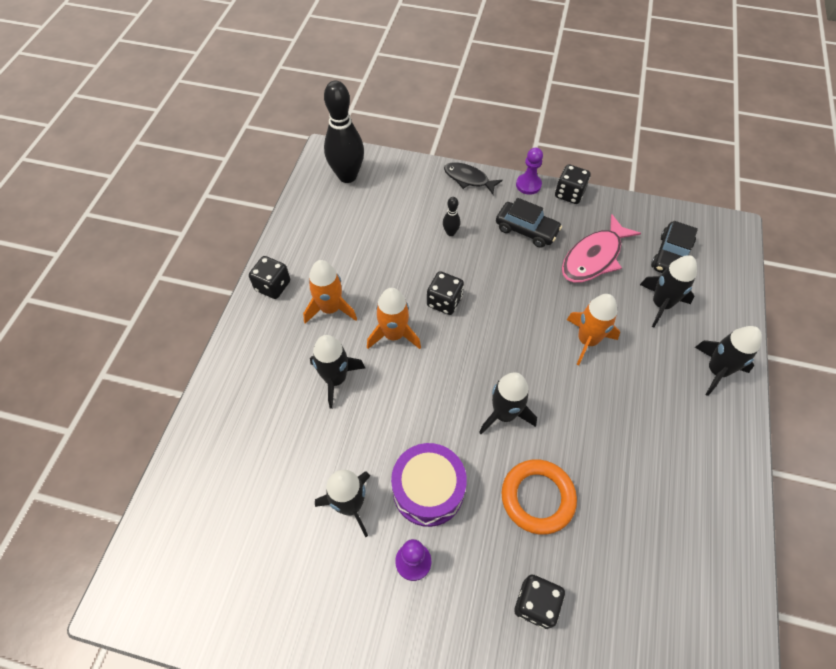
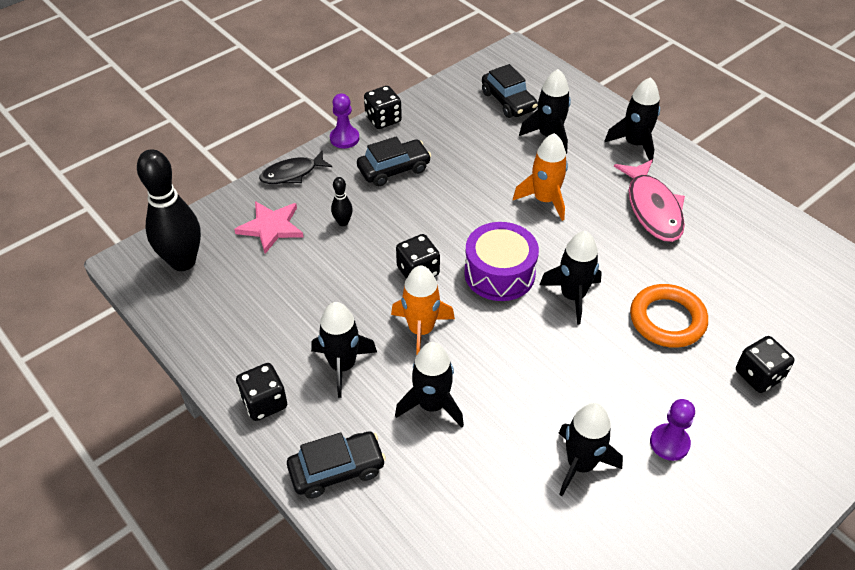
camera: 55 degrees left, 10 degrees down
(249, 356) = (337, 470): none -> black car
(330, 308) = (343, 365): orange rocket -> black rocket
(412, 199) = (271, 227): none -> pink star
(428, 490) = (607, 393): purple drum -> purple drum (499, 273)
(594, 257) = (466, 145): pink fish -> pink fish (652, 208)

